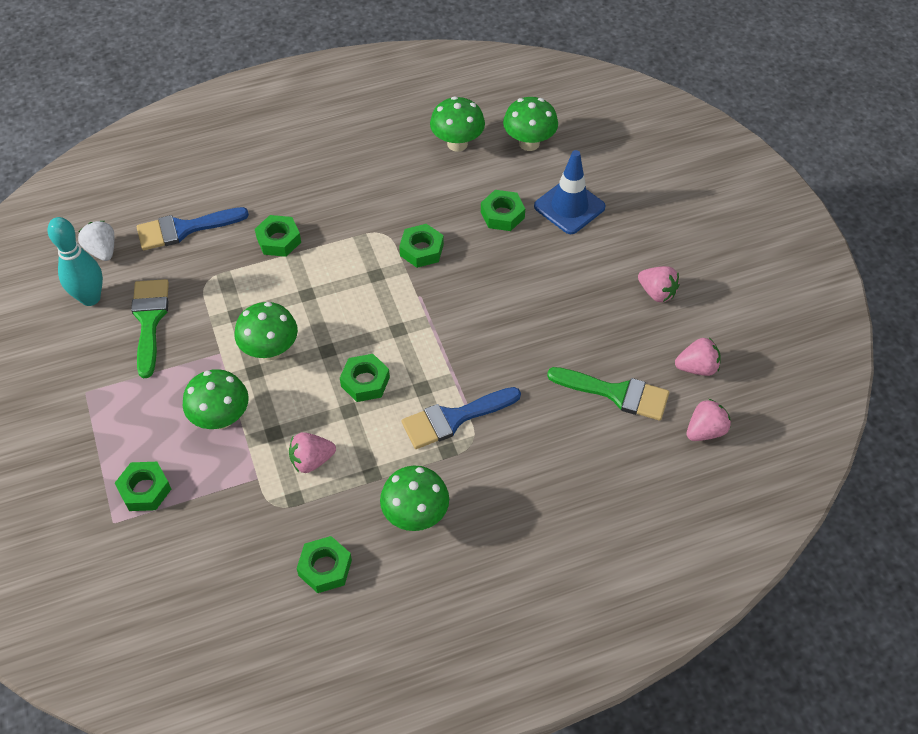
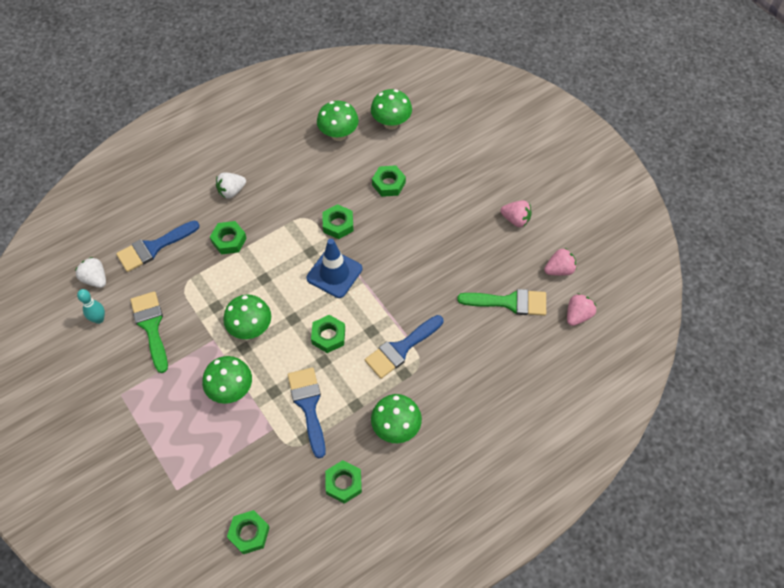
camera: 15 degrees left, 5 degrees up
(90, 298) = (99, 319): turquoise bowling pin -> turquoise bowling pin, size x0.63
(145, 490) = (192, 459): green nut -> green nut (249, 533)
(301, 183) = (231, 191): none -> white strawberry
(311, 460) = (308, 405): pink strawberry -> blue brush
(569, 207) = (435, 167): blue traffic cone -> blue traffic cone (334, 273)

